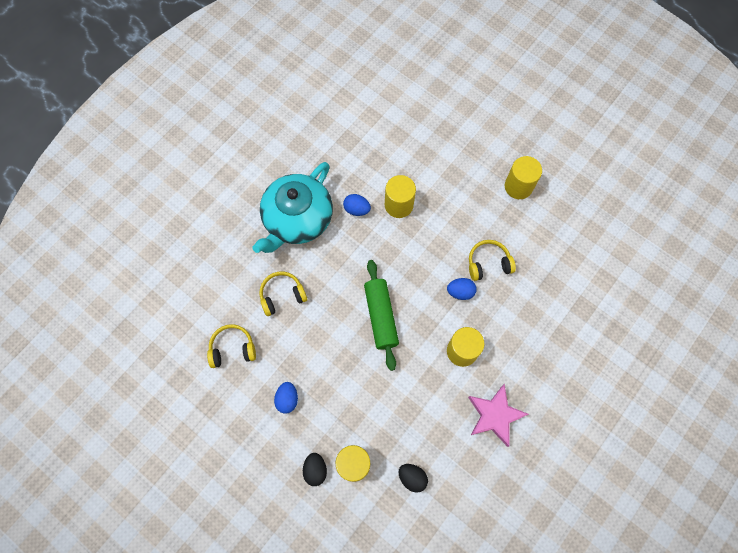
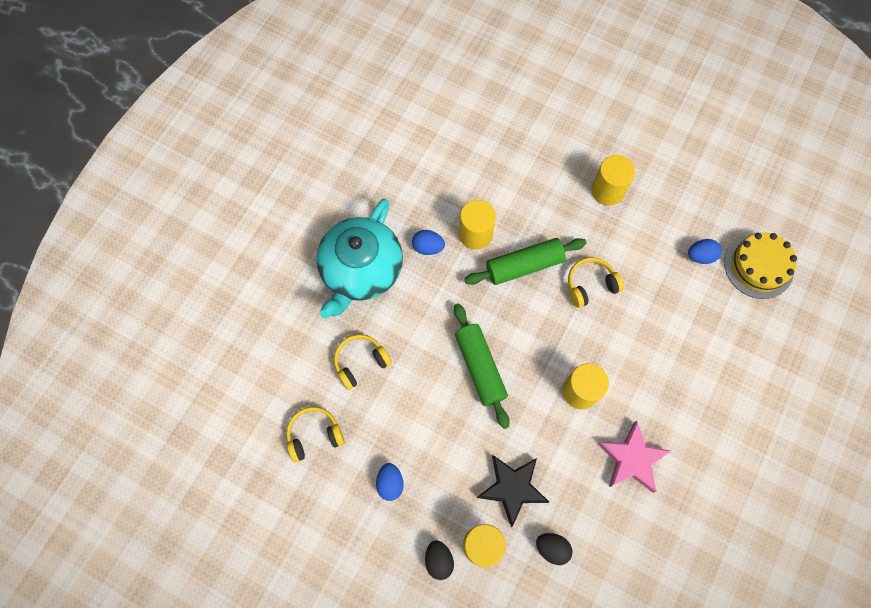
camera: 10 degrees left, 0 degrees up
(388, 422) = (512, 488): none -> black star
(434, 238) = (524, 265): none -> green rolling pin
(460, 292) = (565, 323): blue egg -> blue egg (700, 256)
(637, 271) = (758, 266): none -> yellow cake

